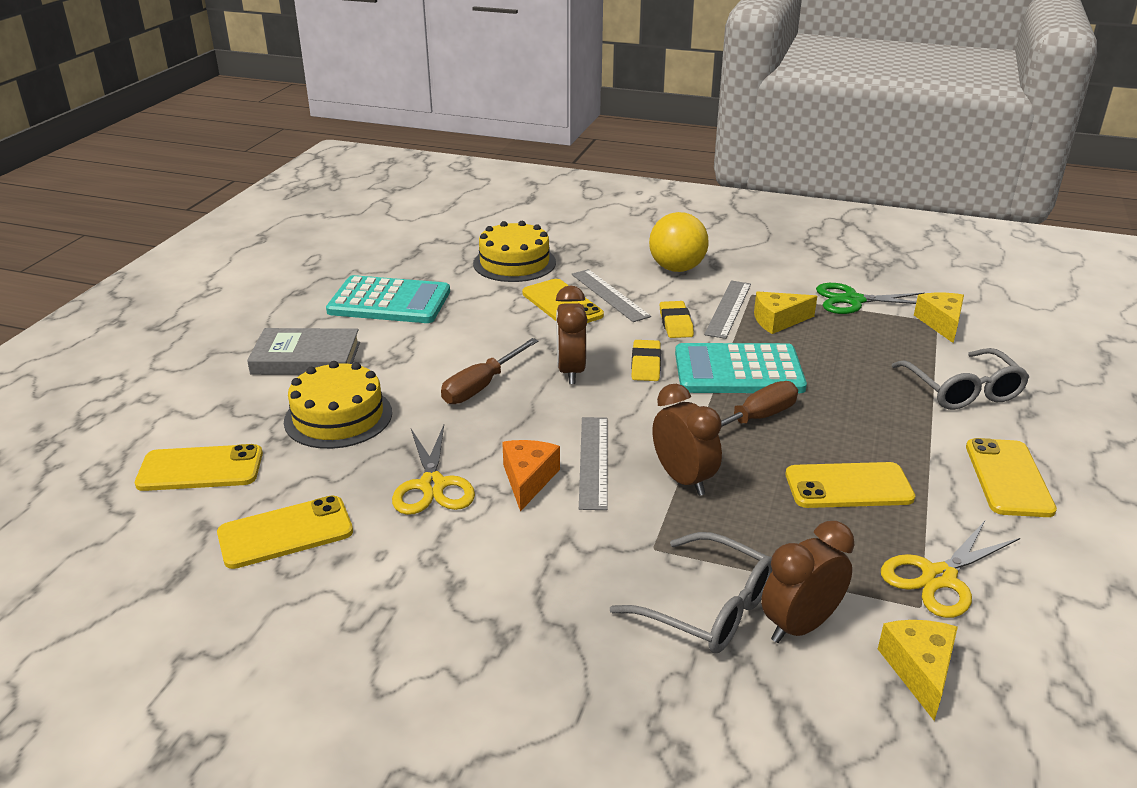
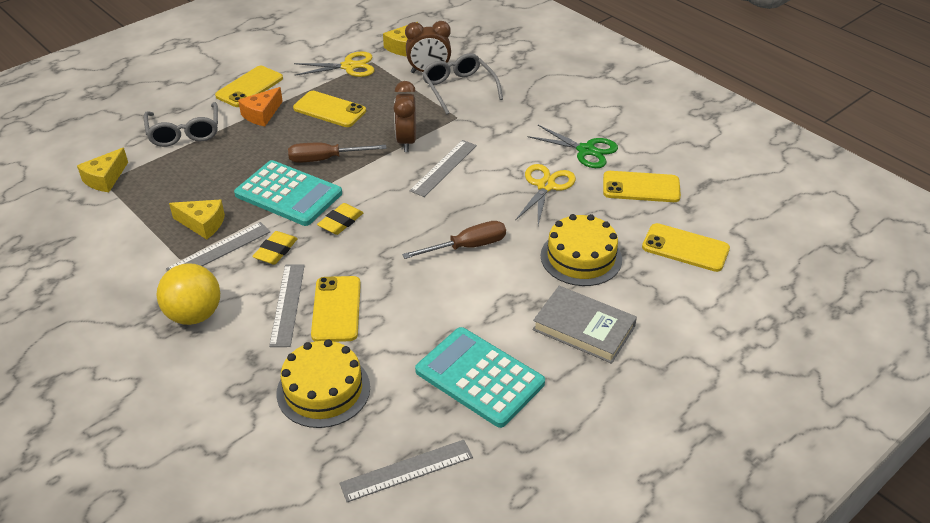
camera: 150 degrees left, 10 degrees up
(409, 248) = (407, 470): none -> grey ruler
(528, 480) = (489, 170): orange cheese -> orange cheese (261, 114)
(570, 371) = (396, 236): brown clock -> none
(853, 300) = (122, 221): green scissors -> green scissors (586, 150)
(962, 390) = (184, 132): grey glasses -> grey glasses turned 150 degrees clockwise

